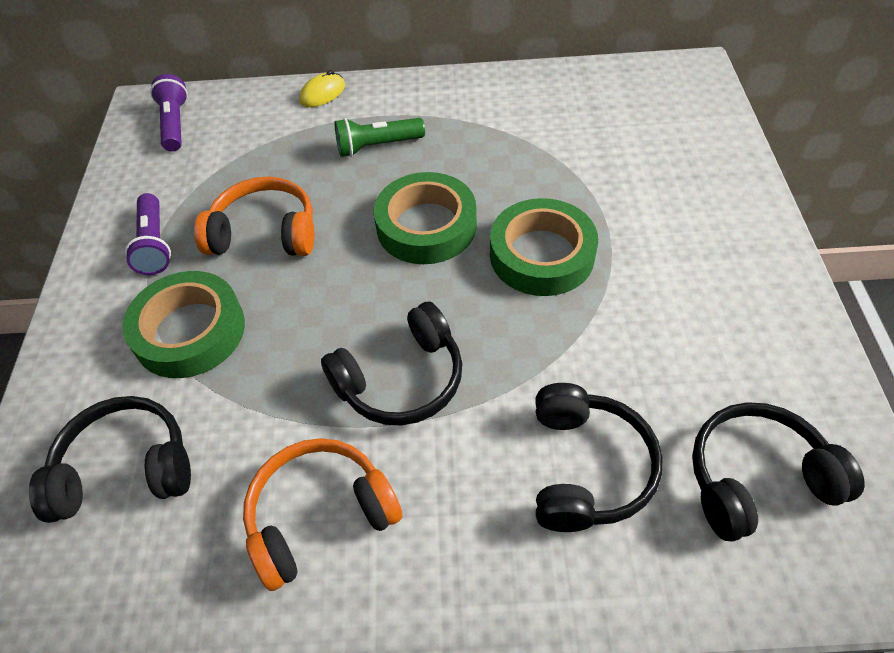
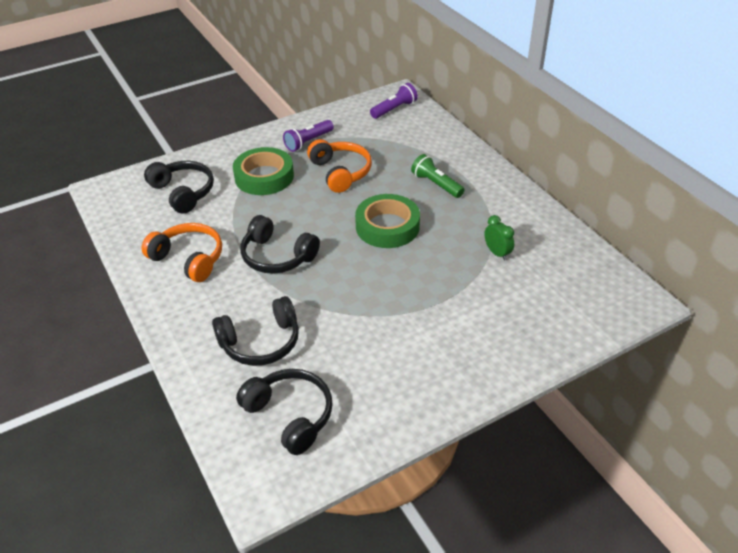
camera: 60 degrees right, 10 degrees down
(322, 93) = (462, 147): yellow mouse -> none
(542, 255) = (398, 279): green tape -> none
(550, 144) = (497, 253): none -> green clock

